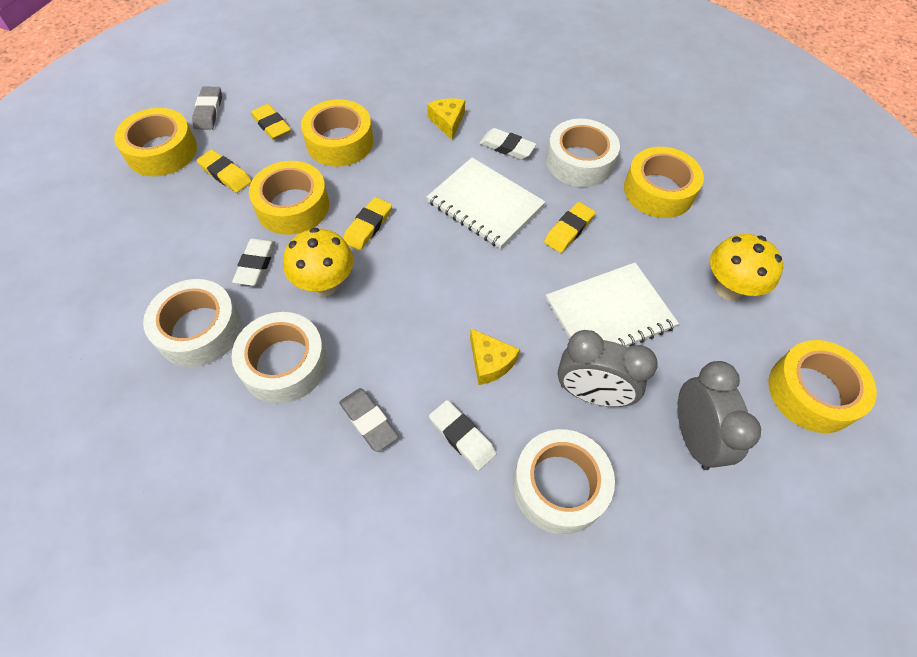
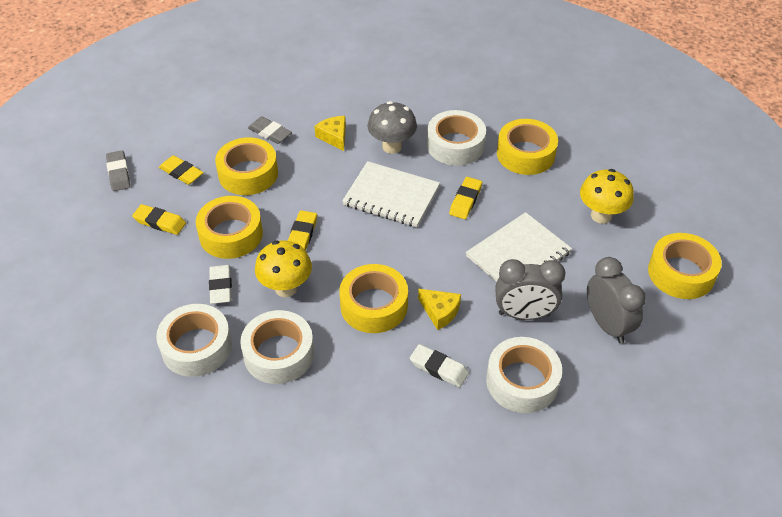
camera: 15 degrees left, 10 degrees down
(161, 151) = (92, 216): yellow tape -> yellow tape (374, 305)
(368, 421) = (363, 376): grey eraser -> grey eraser (270, 133)
(507, 147) = (392, 146): white eraser -> grey mushroom

